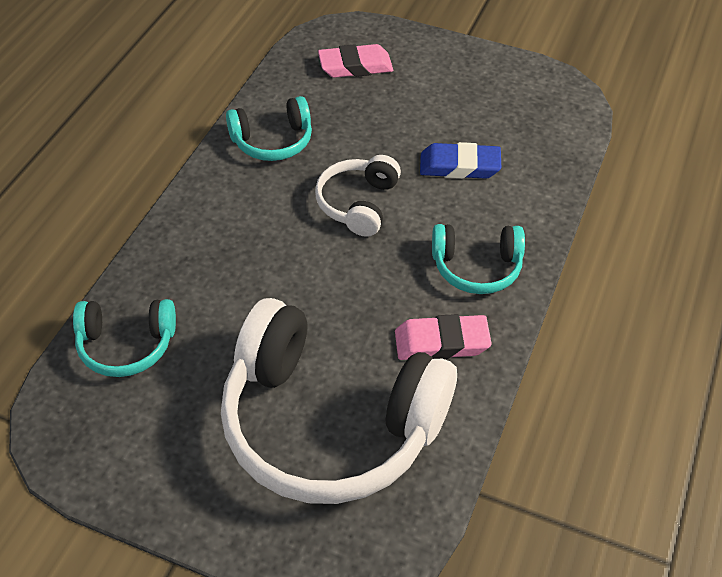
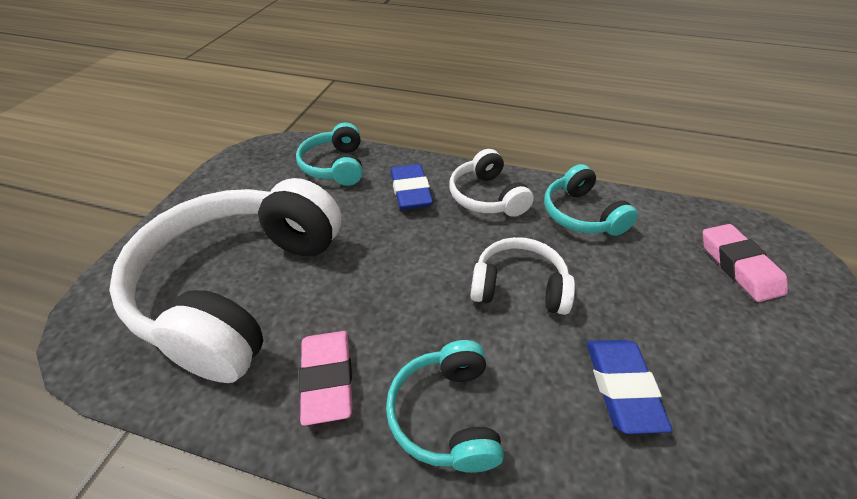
camera: 85 degrees right, 5 degrees down
(201, 270) = (411, 191): none -> blue eraser
(227, 206) = (487, 197): none -> white headphones

